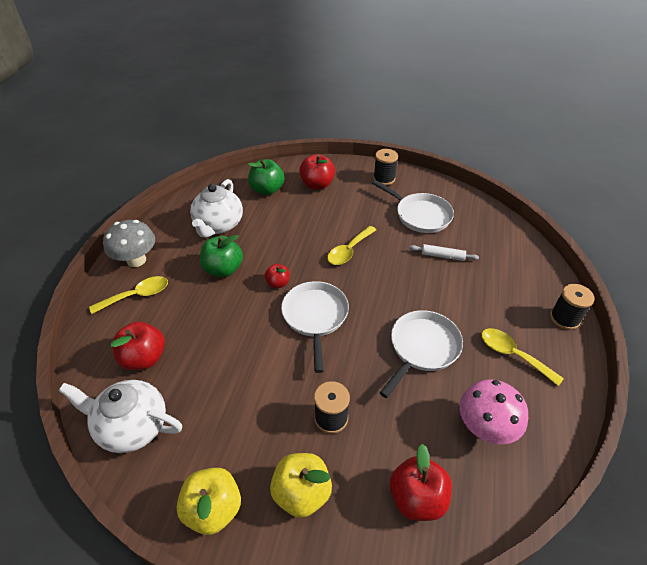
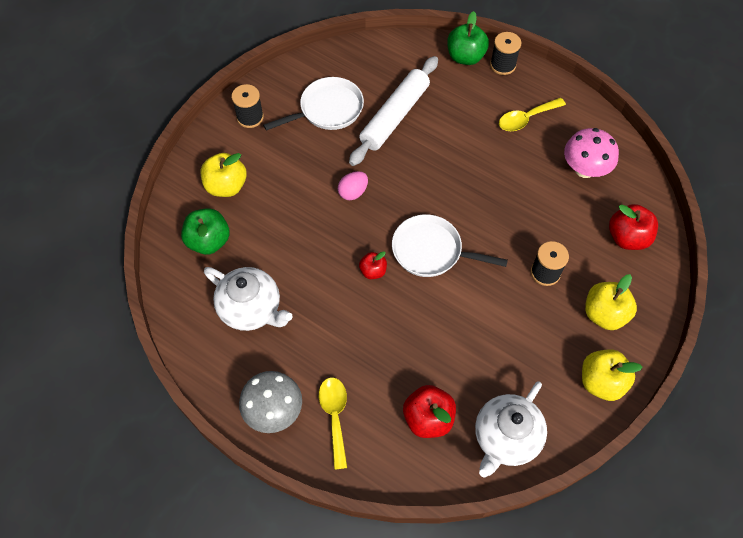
camera: 70 degrees left, 15 degrees up
(223, 269) = (330, 319): green apple -> green apple (465, 57)
(317, 185) = (226, 186): red apple -> yellow apple
(349, 251) = (353, 192): yellow spoon -> pink egg
(422, 348) = (497, 179): white pan -> none
(442, 256) = (395, 116): white rolling pin -> white rolling pin, size x2.17

